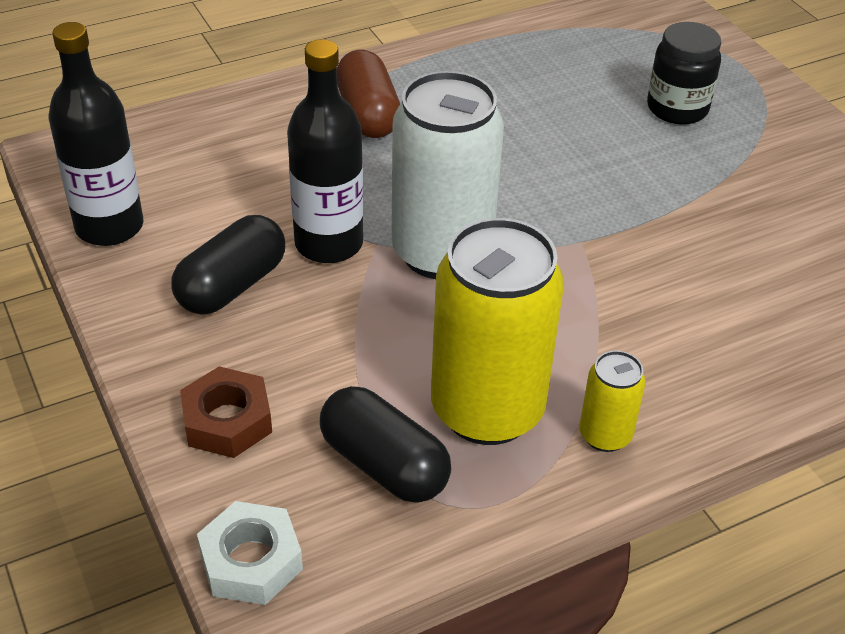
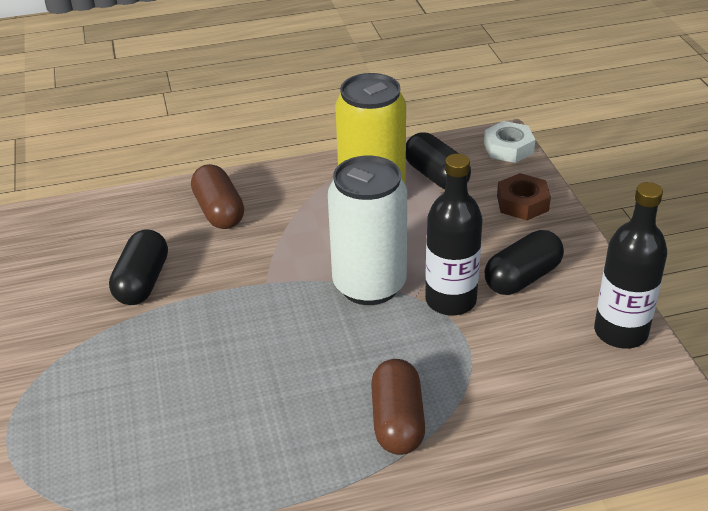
camera: 165 degrees left, 5 degrees down
(605, 435) = (312, 177): yellow can -> none
(677, 108) = (109, 394): black jar -> none
(717, 345) = (219, 211): none -> brown capsule
(741, 225) = (142, 282): none -> black capsule

